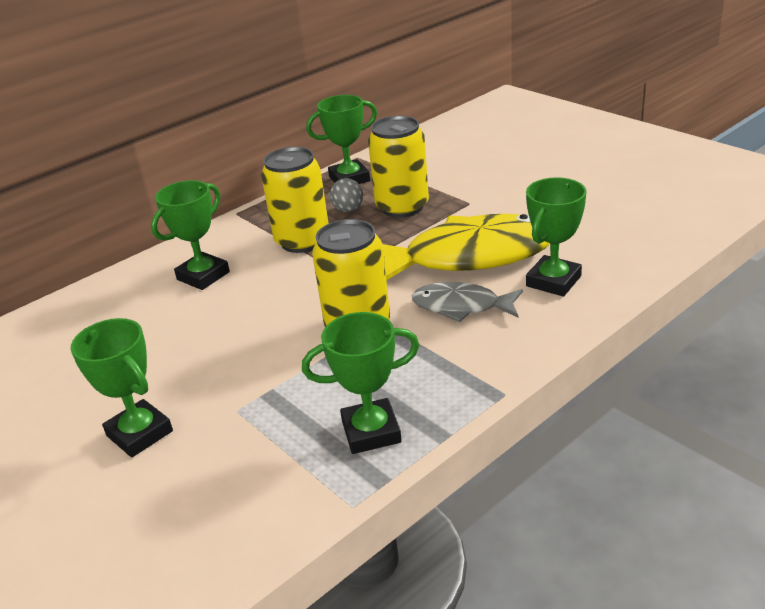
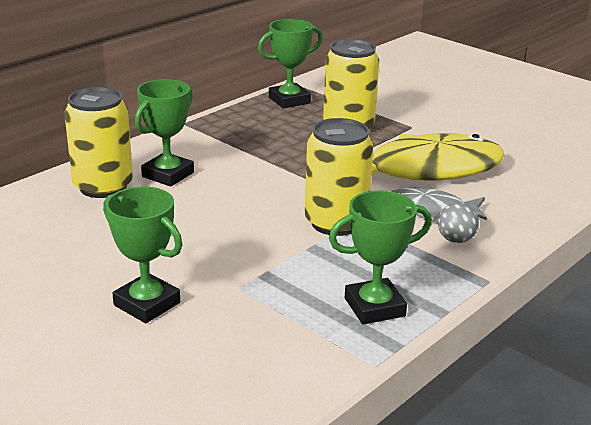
camera: 10 degrees left, 5 degrees down
(302, 241) = (259, 150): yellow can -> yellow can (103, 186)
(348, 209) = (296, 126): grey ball -> grey ball (455, 240)
(553, 281) = (508, 193): green trophy -> none

